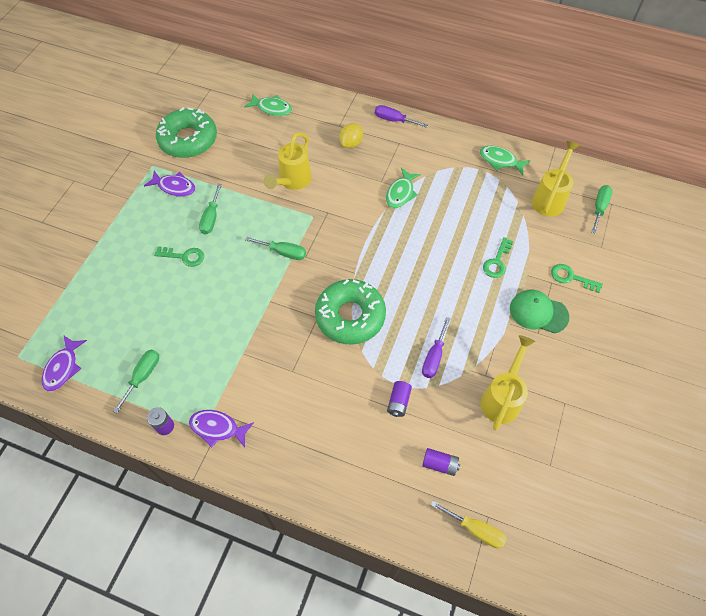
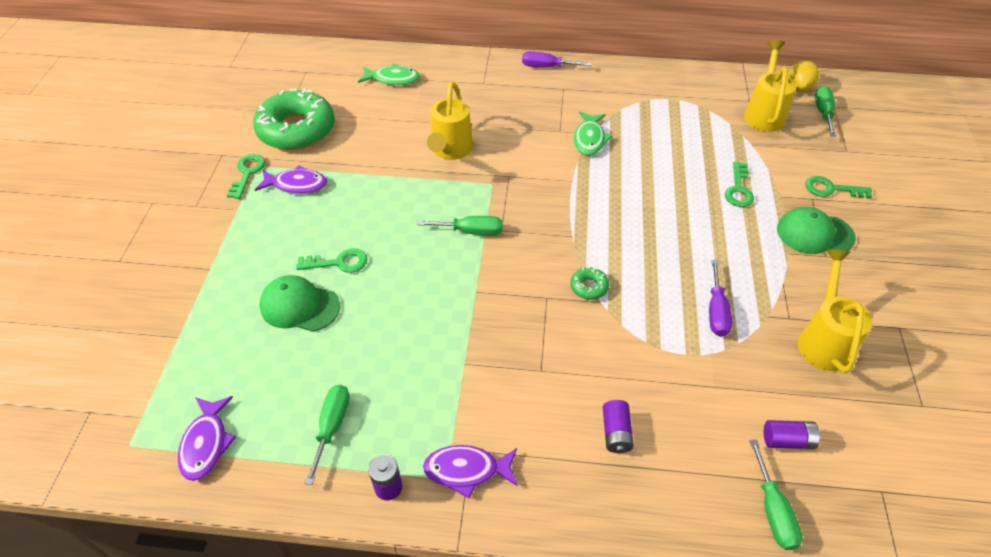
camera: 15 degrees left, 10 degrees down
(143, 170) = (247, 173): none -> green key
(148, 284) = (299, 306): none -> green cap
(211, 218) = (359, 211): green screwdriver -> green screwdriver (773, 510)
(350, 316) = (589, 287): green donut -> green donut, size x0.40
(351, 143) = (506, 98): yellow lemon -> yellow lemon (799, 87)
(398, 402) = (698, 375): purple battery -> purple battery (616, 432)
(475, 529) = (875, 512): yellow screwdriver -> none
(500, 161) = (689, 86): green fish -> none

